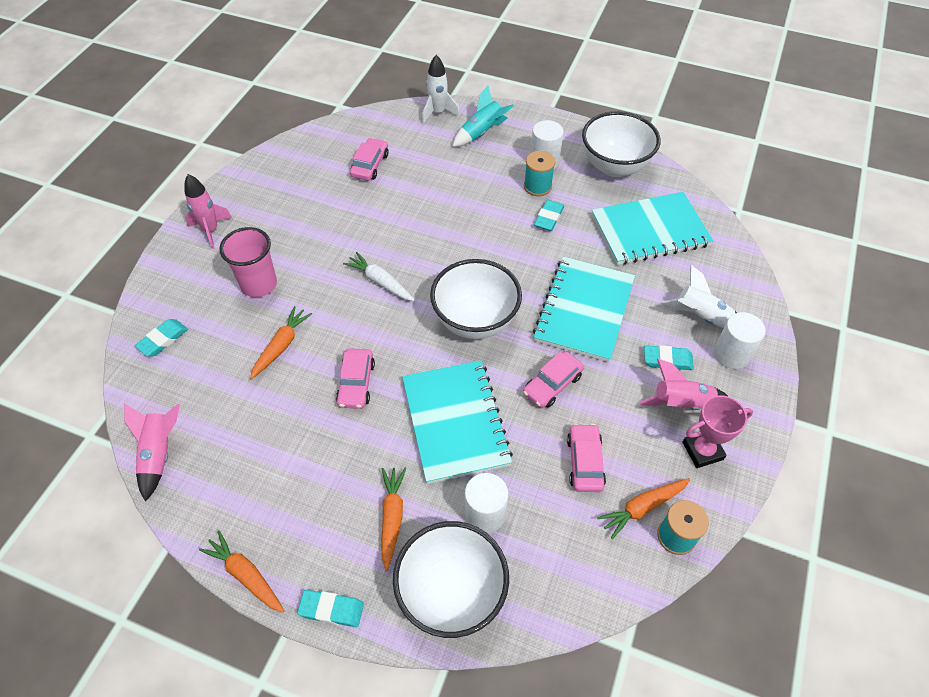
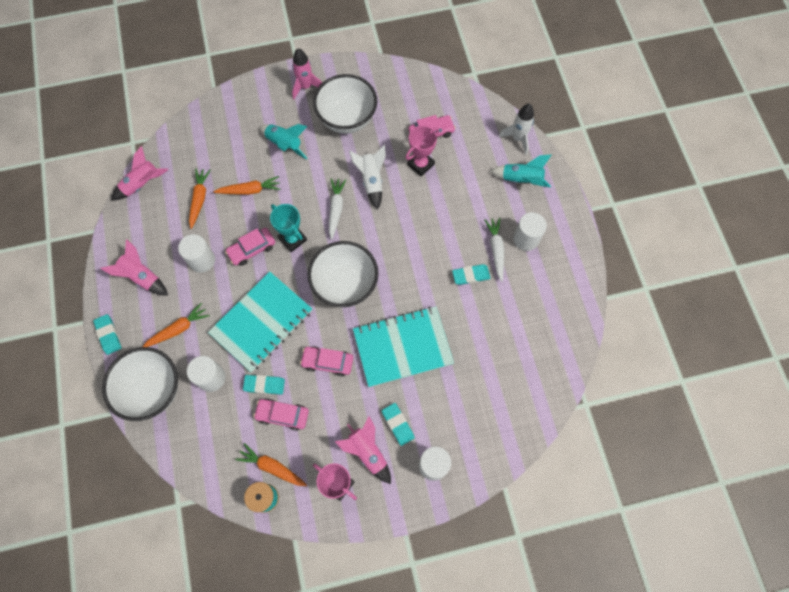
camera: 55 degrees right, 15 degrees up
(163, 340) = (211, 127): turquoise eraser -> turquoise eraser (264, 385)
(246, 575) = (102, 280): orange carrot -> orange carrot (199, 199)
(259, 284) = (284, 144): pink cup -> turquoise rocket
(286, 523) = (142, 277): none -> pink rocket
(324, 442) = (202, 260): none -> white cylinder
(379, 338) = (292, 239): none -> turquoise trophy
(396, 190) = (420, 164): none -> pink trophy
(537, 186) = (496, 250): turquoise spool -> white carrot
(585, 462) = (282, 415): pink car -> pink car turned 135 degrees counterclockwise
(614, 166) = (560, 290): white bowl -> white bowl (347, 119)
(650, 231) = (511, 351): turquoise notebook -> none
(701, 317) = (453, 428): white rocket -> white rocket (371, 181)

